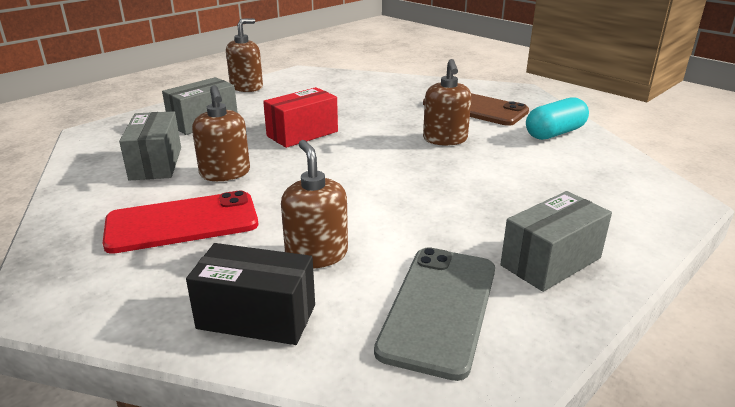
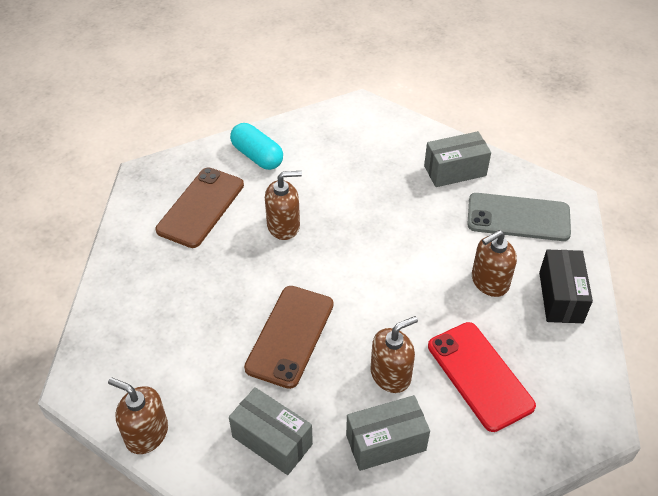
camera: 100 degrees left, 20 degrees up
(302, 134) = (290, 336): red box -> brown phone
(551, 261) = (455, 171): grey box -> grey box turned 60 degrees counterclockwise

